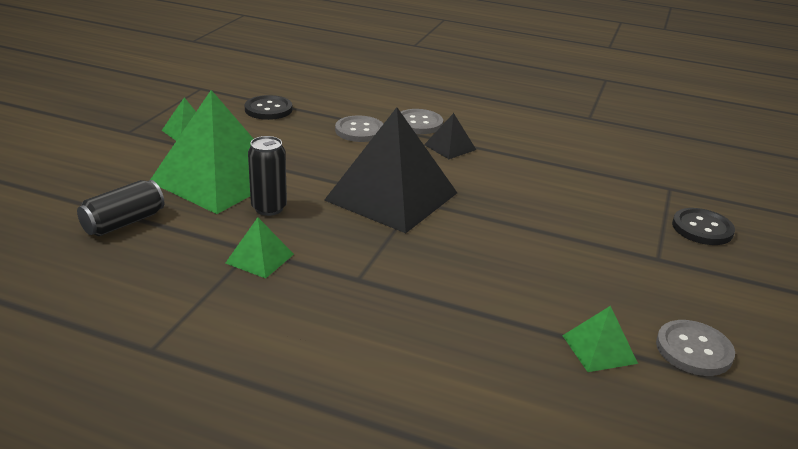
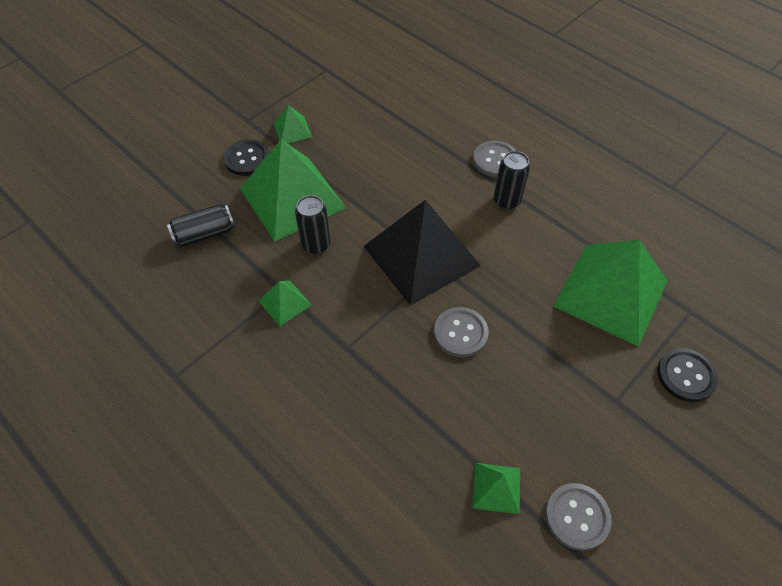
camera: 25 degrees right, 25 degrees up
(268, 109) = (370, 112): black button -> black button (247, 159)
(359, 131) = (436, 159): grey button -> grey button (460, 333)
(450, 147) = (506, 201): black pyramid -> black can
(593, 189) = (611, 293): none -> green pyramid

